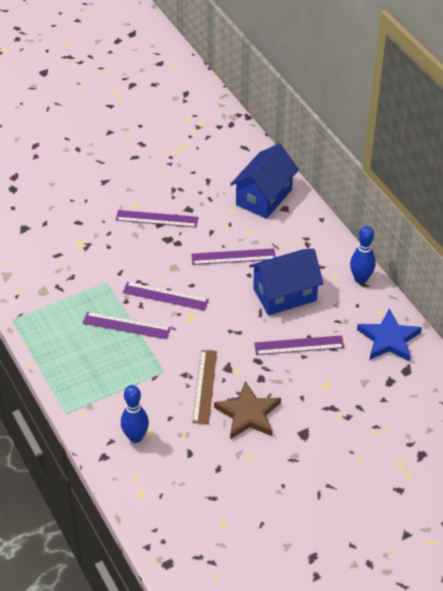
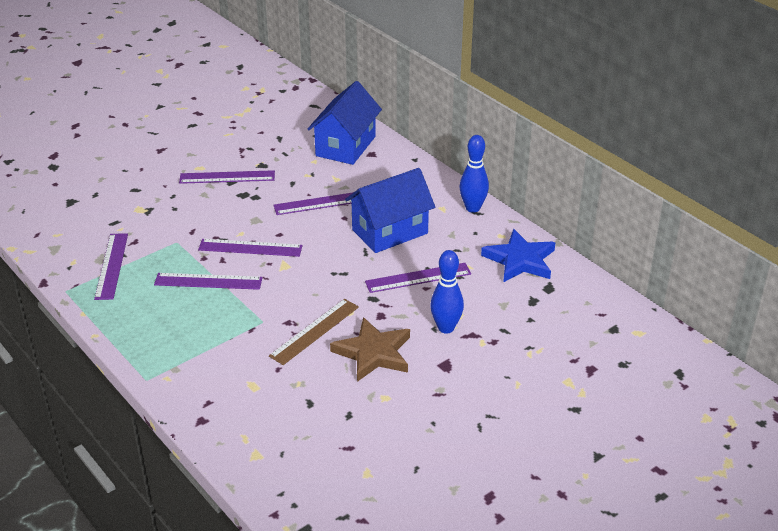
camera: 10 degrees left, 10 degrees down
(50, 299) = (111, 266): none -> purple ruler
(135, 437) = (239, 394): blue bowling pin -> blue bowling pin (446, 328)
(204, 386) = (314, 331): brown ruler -> brown ruler turned 45 degrees clockwise

